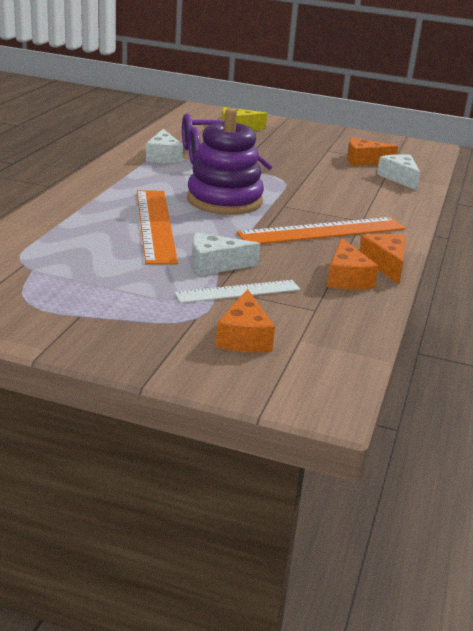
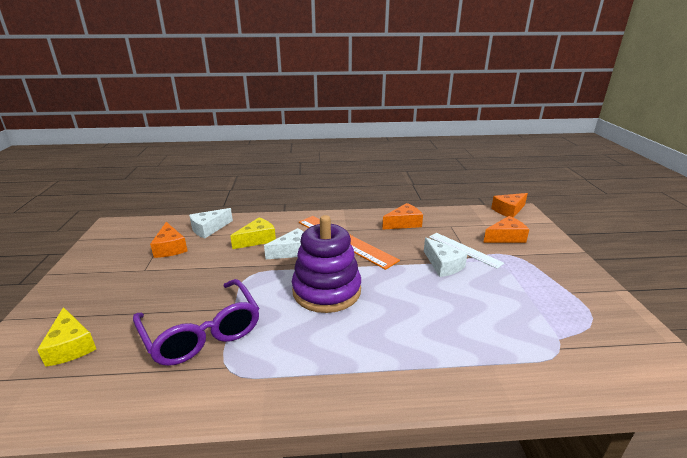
camera: 110 degrees left, 0 degrees up
(155, 225) = (413, 309): orange ruler -> none
(163, 156) = (226, 369): white cheese -> white cheese (293, 251)
(357, 193) = (257, 239): none -> yellow cheese
(385, 265) = (372, 216): orange cheese -> orange cheese (508, 210)

